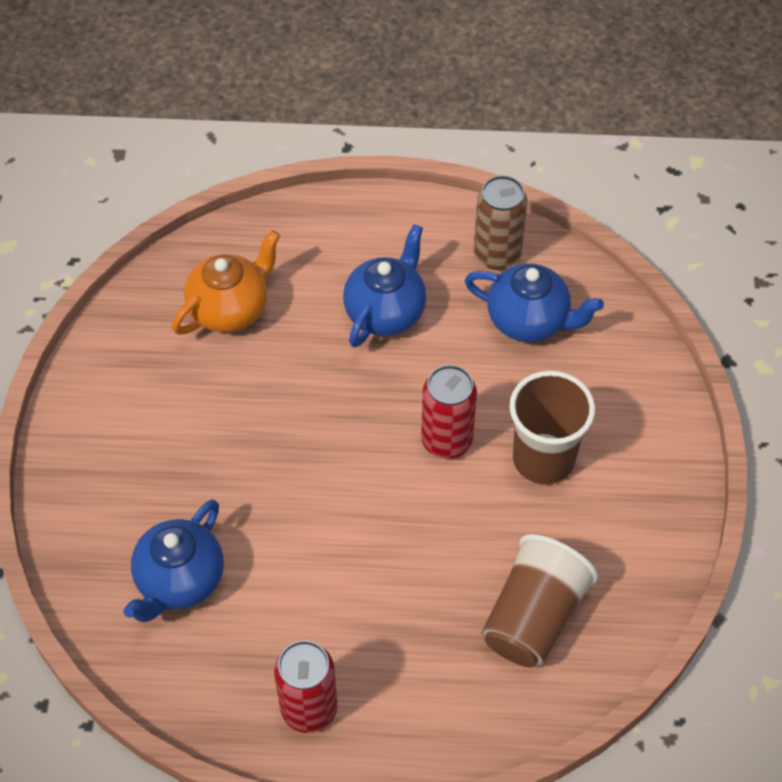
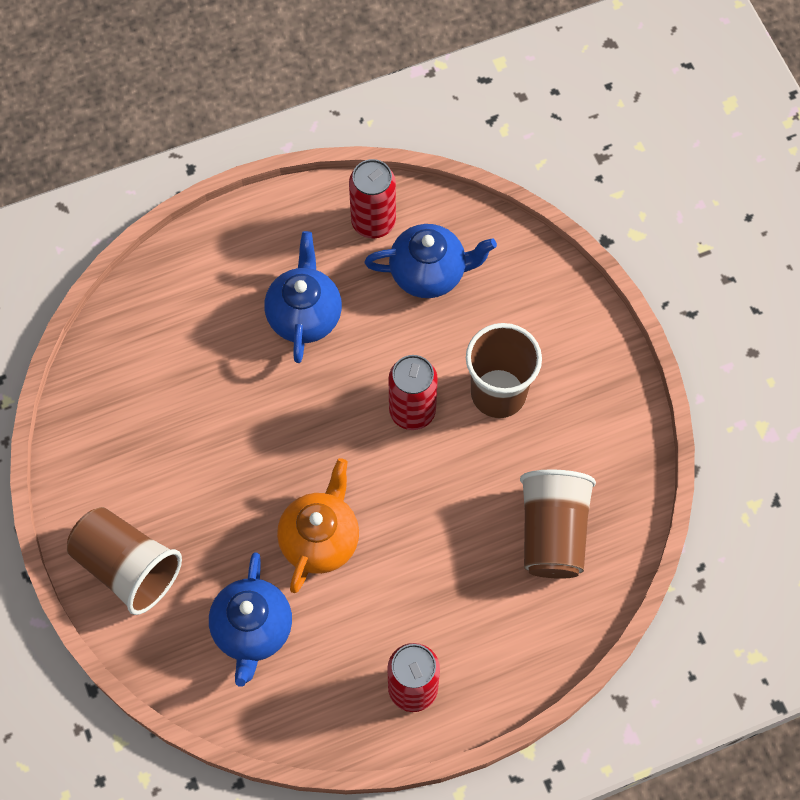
camera: 25 degrees left, 10 degrees up
(93, 471) = (127, 567): none -> brown cup
(230, 309) = (168, 368): orange teapot -> orange teapot (320, 539)
(497, 254) = (373, 222): brown can -> red can

